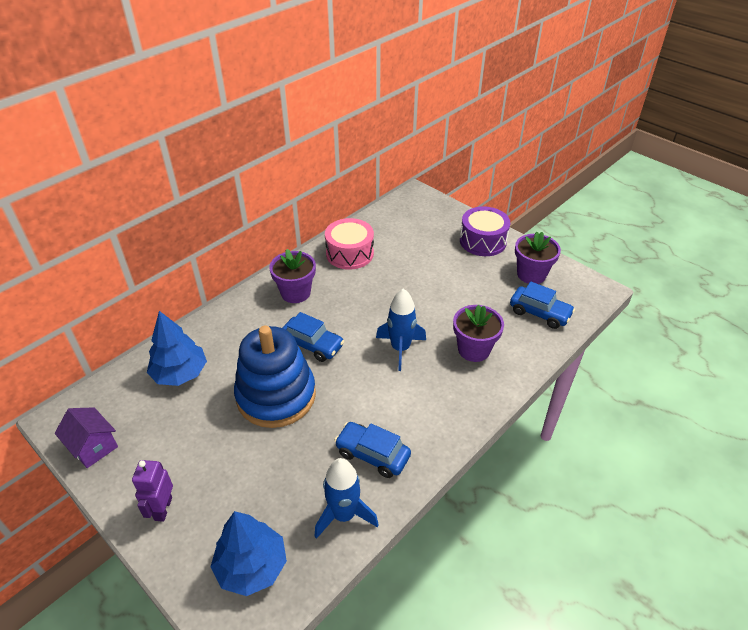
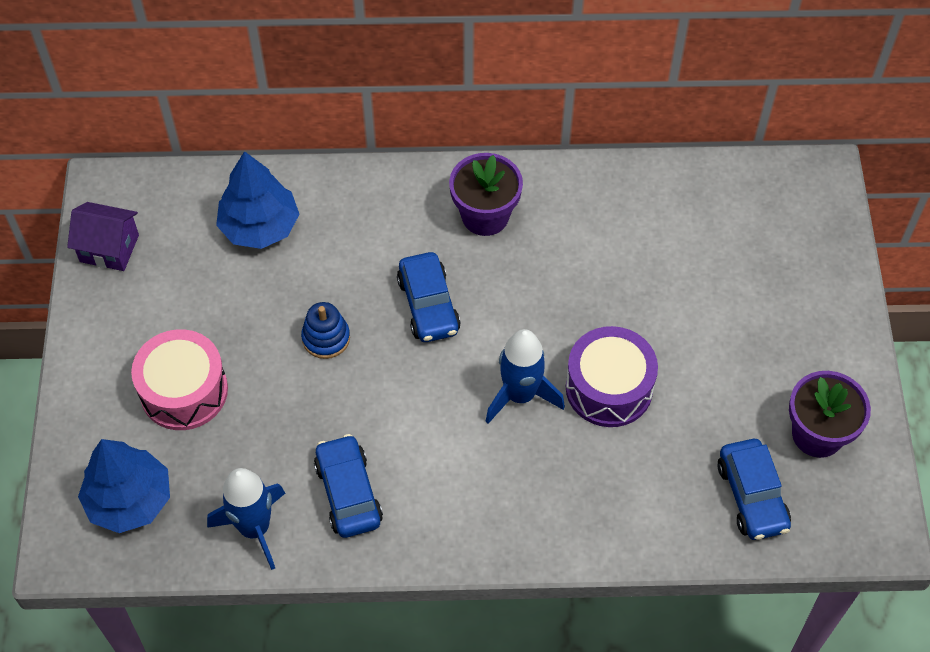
camera: 45 degrees right, 15 degrees up
(93, 447) = (109, 248): purple house -> purple house turned 75 degrees counterclockwise
(163, 508) = (110, 372): purple robot -> none
(276, 395) = (326, 338): blue stacking toy -> blue stacking toy, size x0.42
(349, 253) = (614, 207): pink drum -> pink drum (184, 391)
(474, 349) = (604, 471): purple flower pot -> none
(483, 241) = (818, 329): purple drum -> purple drum (609, 388)

